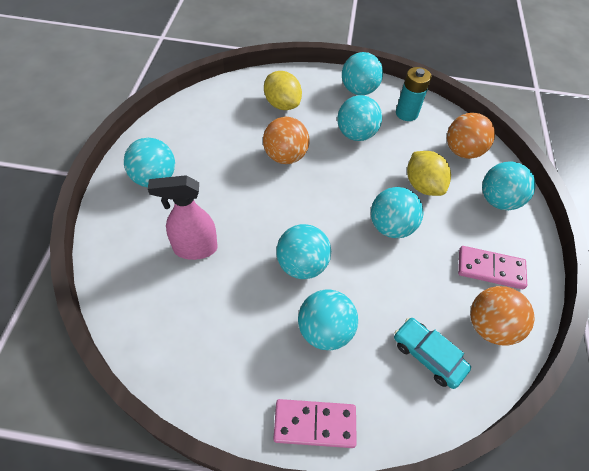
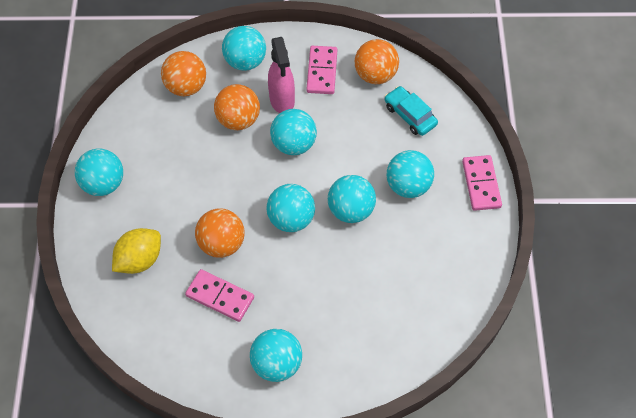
camera: 95 degrees left, 5 degrees up
(194, 248) = (354, 301): pink spray bottle -> pink spray bottle (282, 100)
(232, 149) = (220, 297): none -> pink domino
(356, 134) = (177, 181): turquoise ball -> turquoise ball (291, 219)
(406, 113) = (136, 136): turquoise battery -> none
(423, 185) = (238, 120): yellow lemon -> orange ball
(428, 355) = (410, 115): turquoise car -> turquoise car turned 105 degrees clockwise

